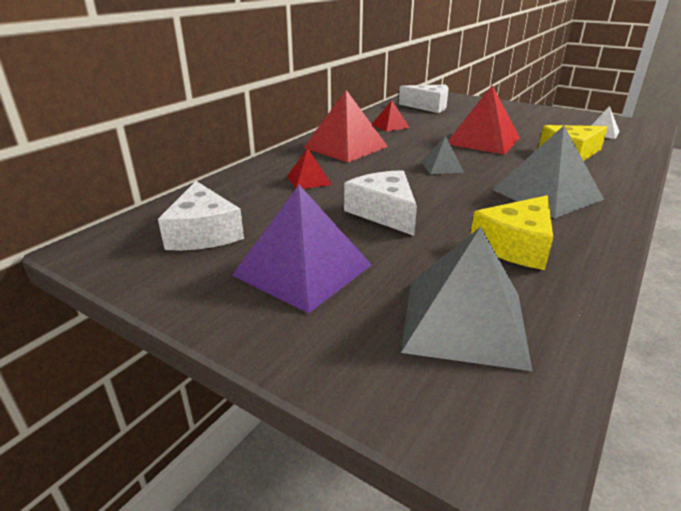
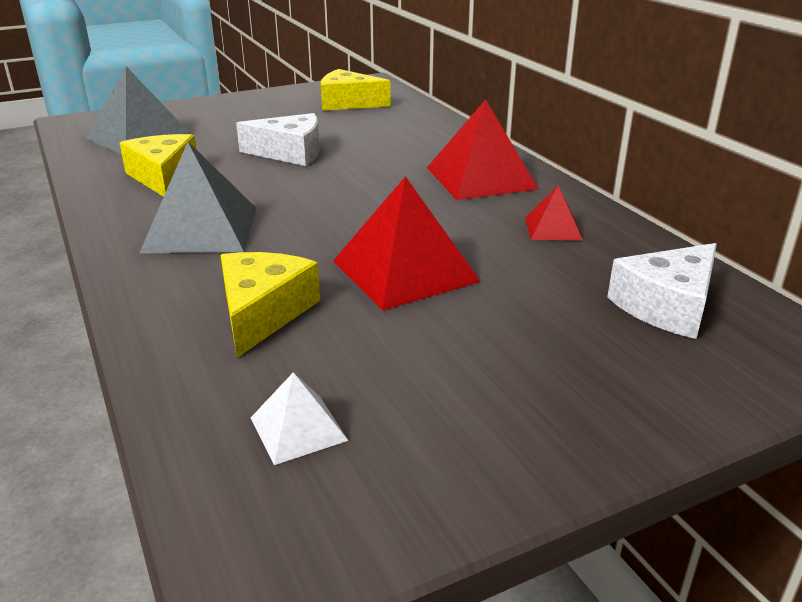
camera: 120 degrees right, 0 degrees up
(203, 233) = (348, 103): white cheese -> yellow cheese
(303, 270) = (256, 116): purple pyramid -> none
(309, 180) = (399, 143): red pyramid -> none
(442, 166) = (349, 206): grey pyramid -> none

